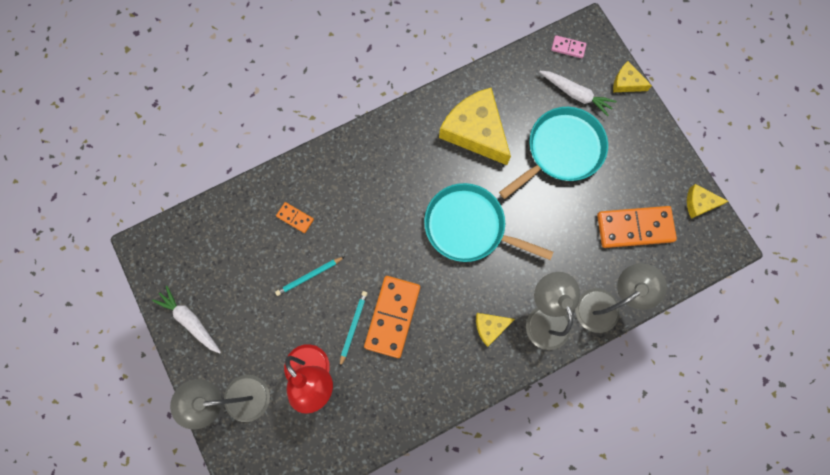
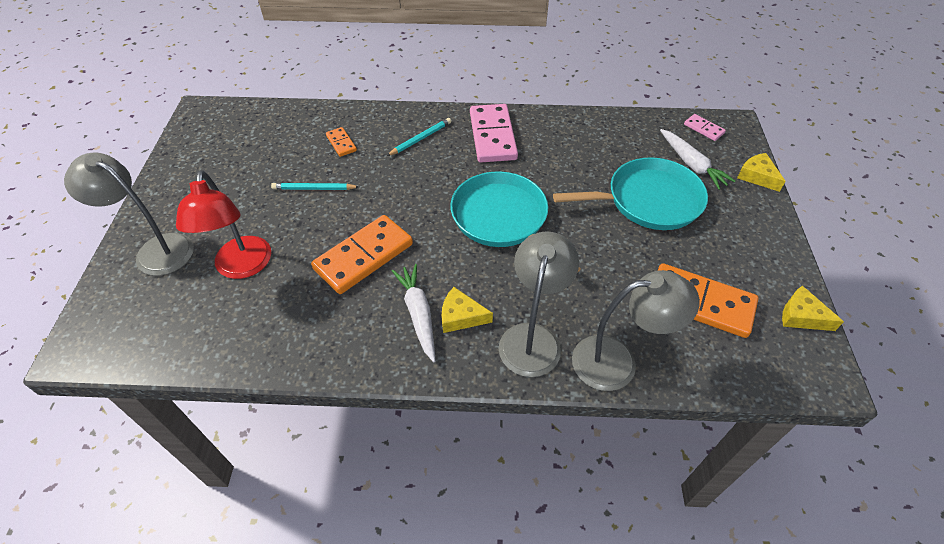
camera: 30 degrees right, 25 degrees down
(190, 321) = (182, 173): white carrot -> white carrot (418, 314)
(353, 327) = (318, 246): turquoise pencil -> turquoise pencil (420, 138)
(411, 144) = (492, 136): none -> pink domino
(475, 131) = (564, 151): yellow cheese -> none

